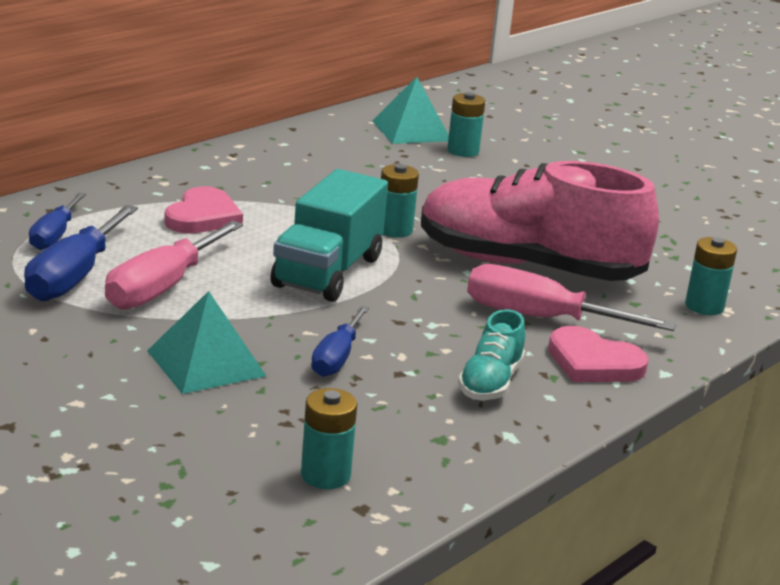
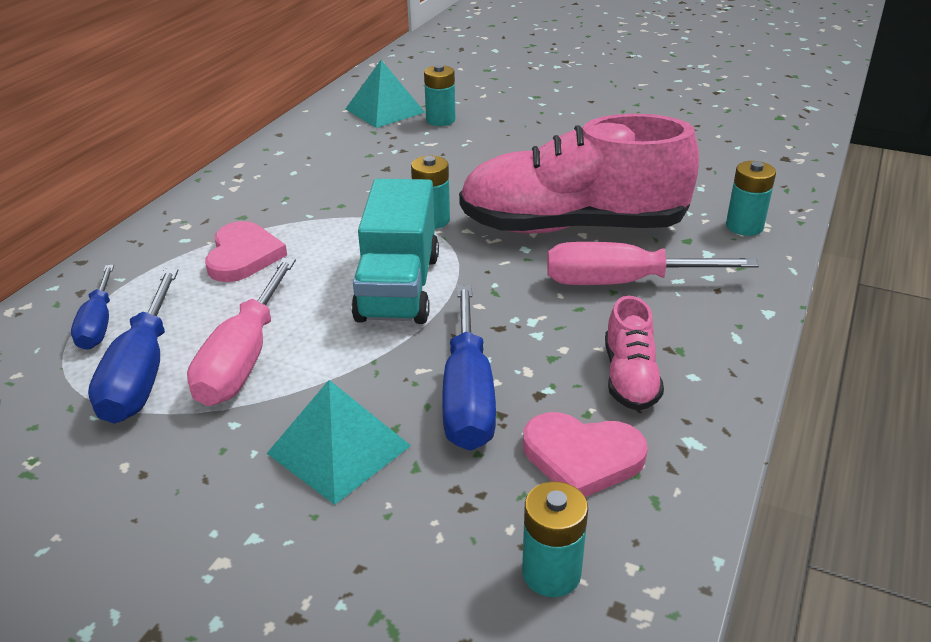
camera: 15 degrees left, 10 degrees up
(336, 358) = (467, 395): blue screwdriver -> blue screwdriver, size x1.61
(490, 382) = (630, 377): turquoise shoe -> pink shoe
(593, 362) = (701, 320): pink heart -> pink heart (582, 457)

